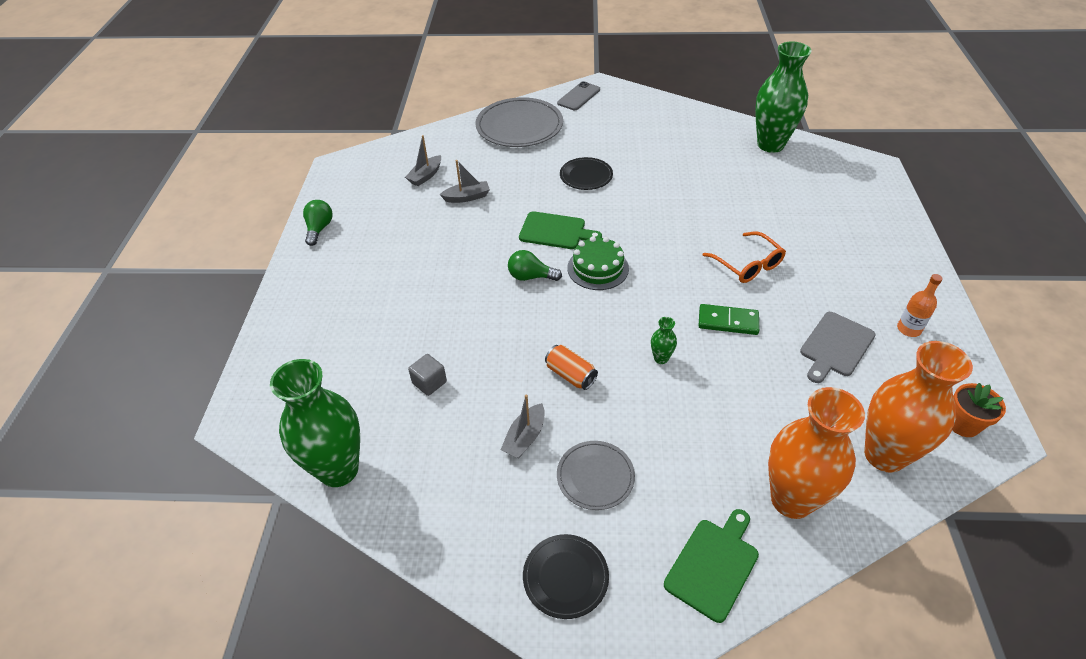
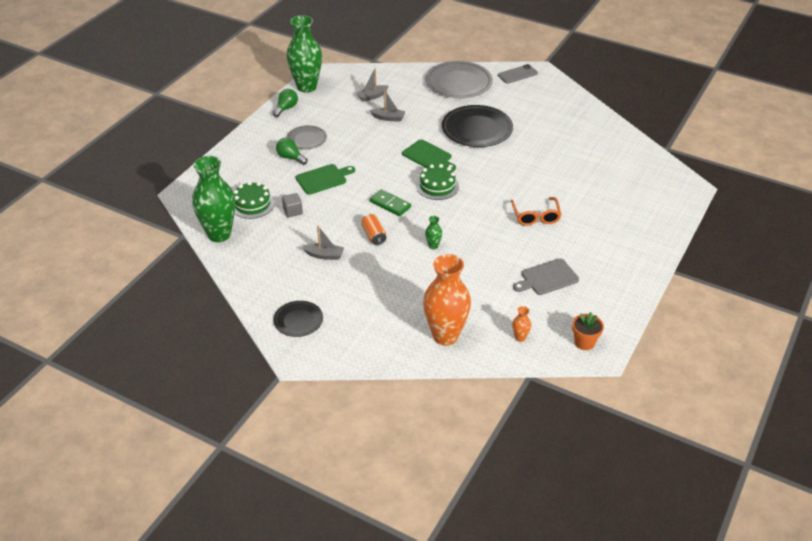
camera: 25 degrees right, 5 degrees down
(360, 394) = (252, 204): none -> green cake
(525, 437) = (324, 255): grey boat -> grey boat turned 135 degrees counterclockwise
(531, 277) = (392, 177): green light bulb -> green light bulb (290, 158)
(586, 176) = (477, 129): black plate -> black plate, size x1.79
(595, 476) = (348, 286): grey plate -> grey plate (306, 139)
(714, 565) = (377, 345): green cutting board -> green cutting board (323, 179)
(728, 321) = (492, 242): green domino -> green domino (390, 204)
(770, 145) = (627, 149): green vase -> green vase (306, 87)
(884, 455) = (520, 338): orange vase -> orange vase, size x0.40
(909, 329) = (605, 286): orange bottle -> none

